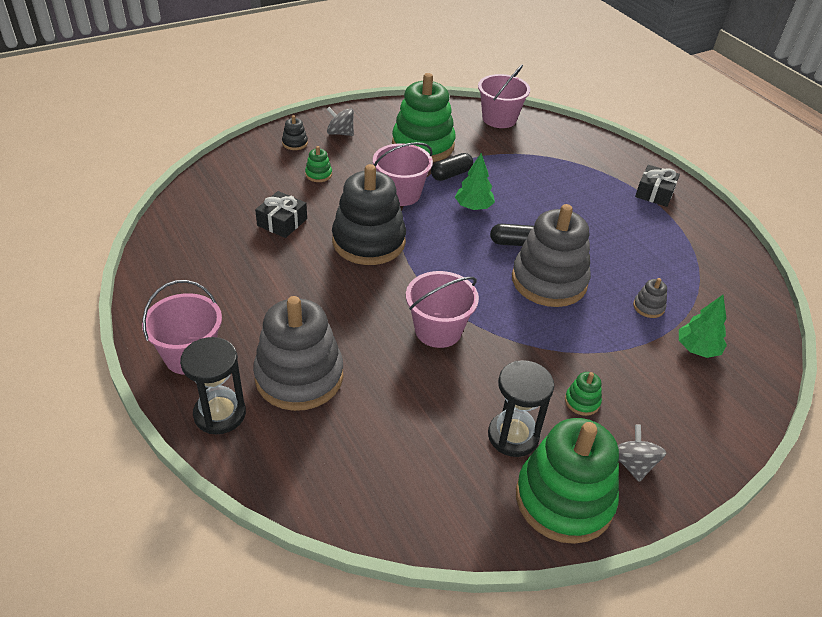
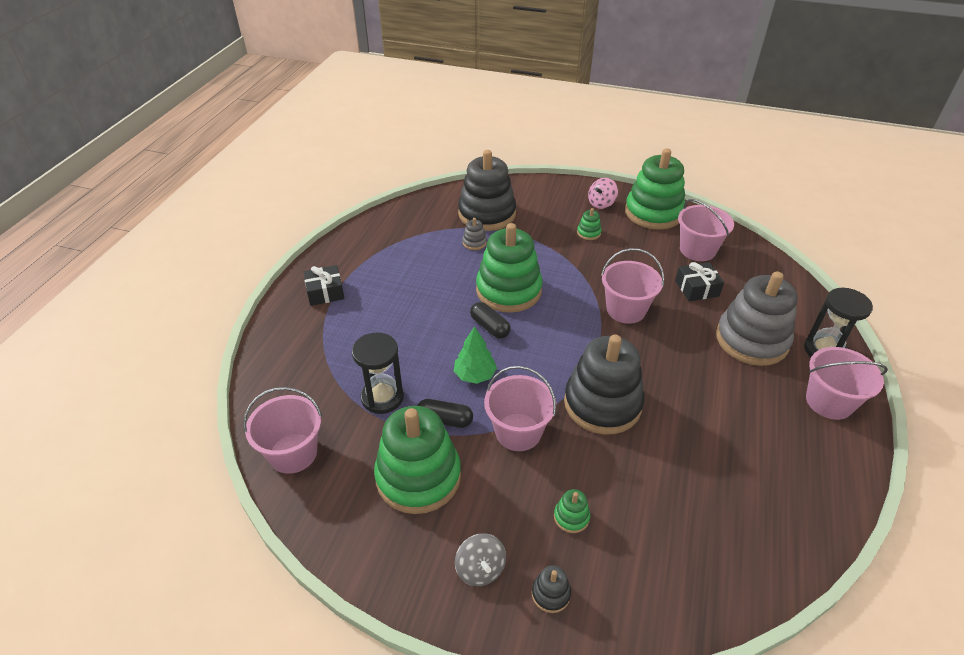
camera: 130 degrees left, 0 degrees up
(282, 222) = (664, 478): black gift -> black gift (697, 288)
(452, 469) = (697, 250): none -> pink bucket
(513, 436) = (647, 243): black hourglass -> black hourglass (382, 397)
(549, 281) = (508, 290): grey stacking toy -> green stacking toy
(633, 464) = (601, 203): grey spinning top -> pink spinning top
(697, 349) = (487, 214): green tree -> black stacking toy

